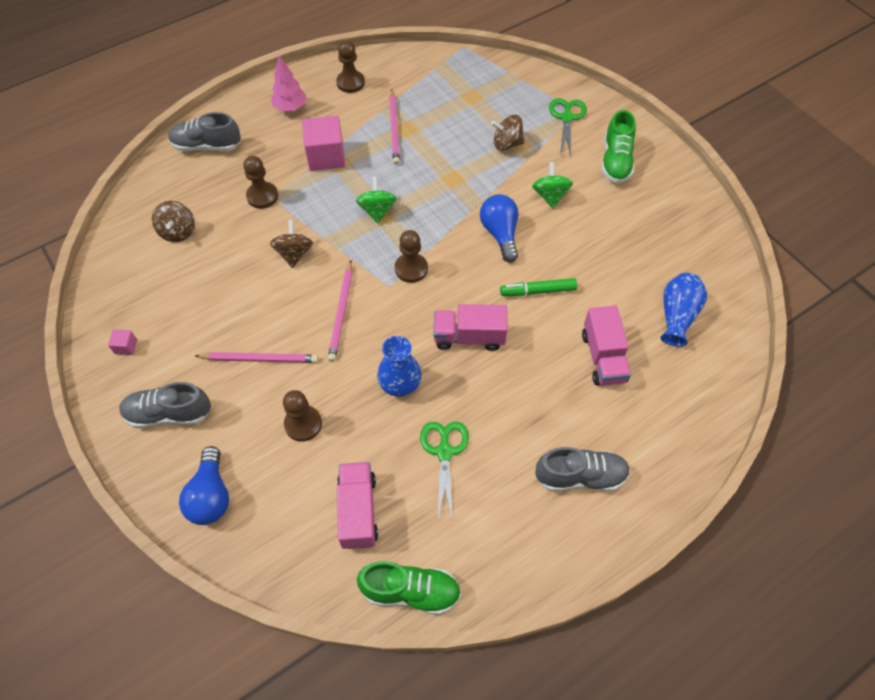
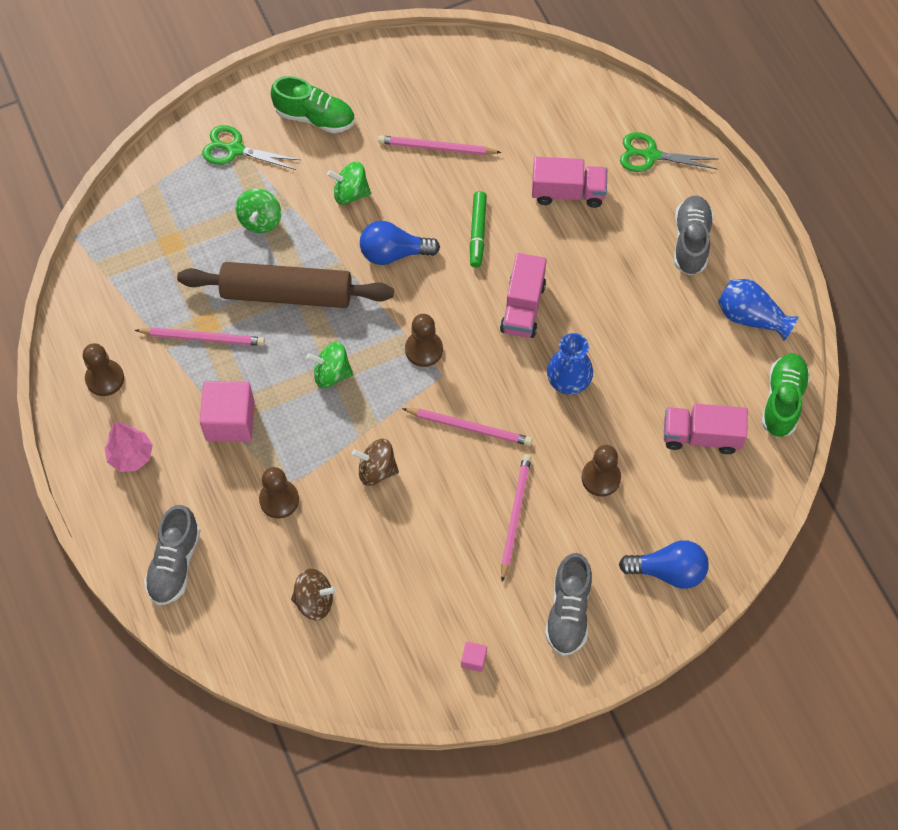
camera: 80 degrees left, 5 degrees up
(444, 171) = (287, 294): none -> brown rolling pin
(444, 452) = (650, 351): green scissors -> green scissors (651, 155)
(507, 144) = (260, 220): brown spinning top -> green spinning top
(616, 248) = (437, 148): none -> pink pencil
(677, 316) = (531, 117): blue vase -> blue vase (751, 317)

